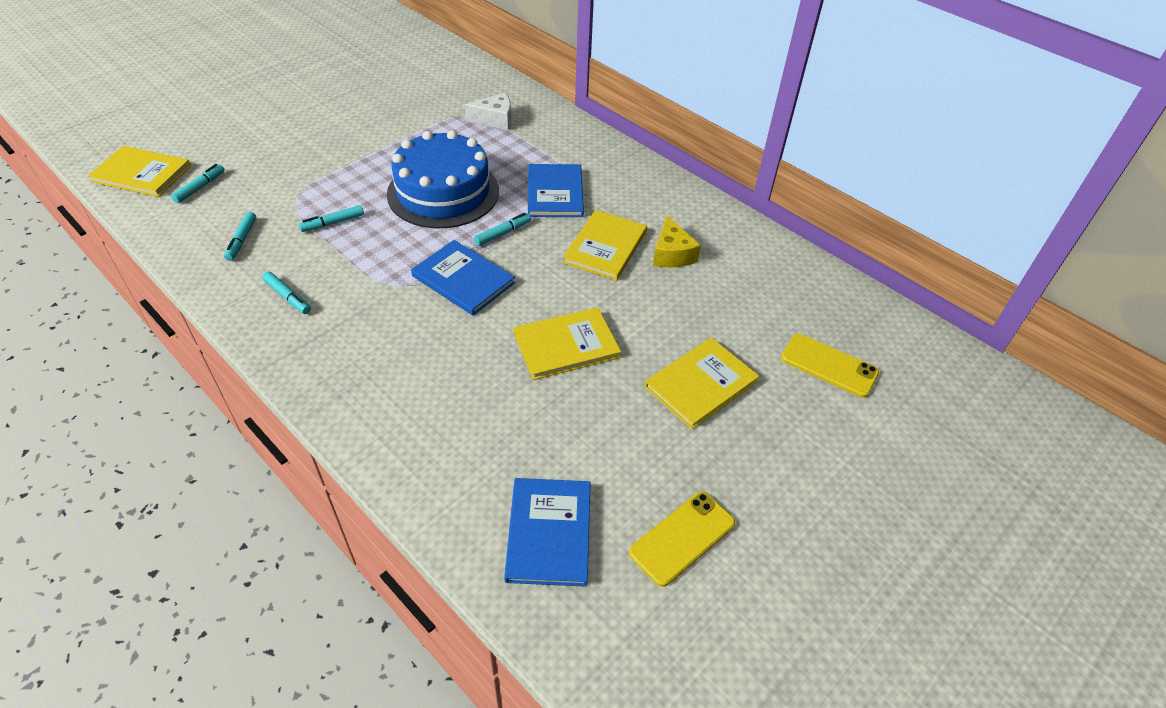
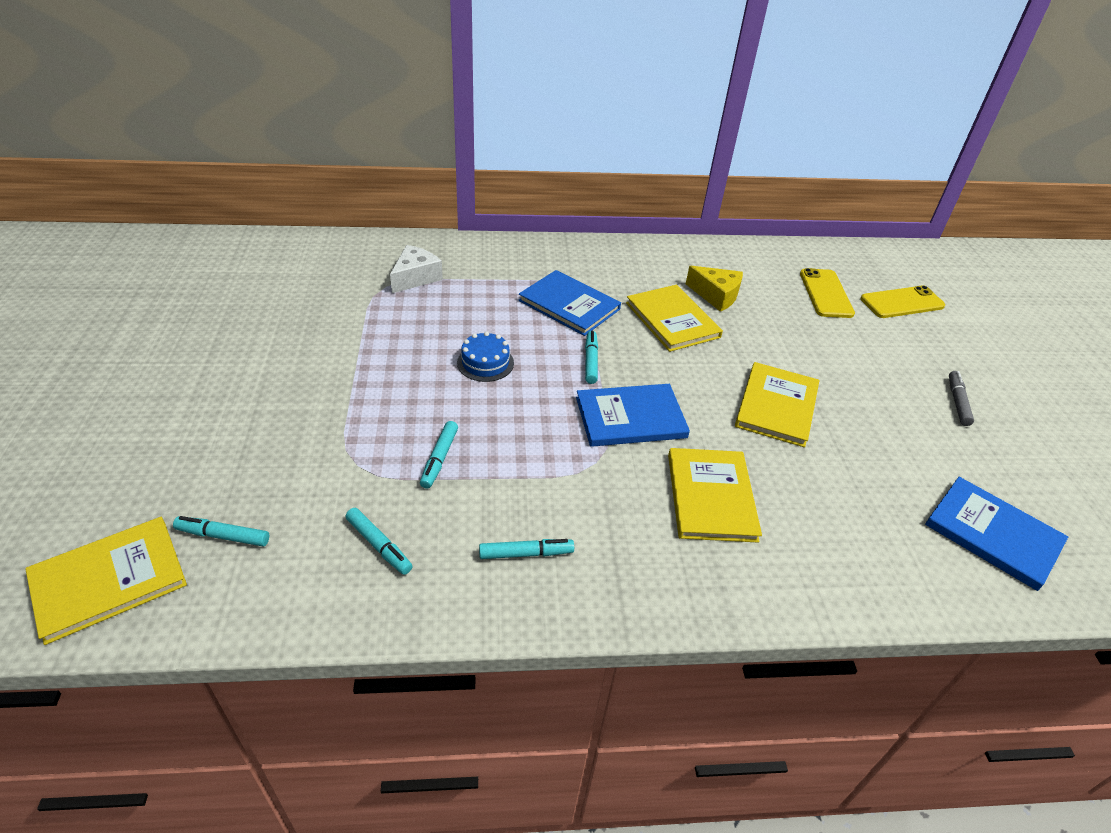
camera: 50 degrees left, 5 degrees down
(200, 187) = (223, 536): turquoise marker -> turquoise marker turned 60 degrees counterclockwise
(443, 192) = (485, 363): blue cake -> blue cake, size x0.42
(682, 538) = (1034, 464): yellow phone -> yellow phone (825, 293)
(701, 384) = (878, 366): yellow book -> yellow book (711, 496)
(713, 455) = (957, 402): none -> grey marker

